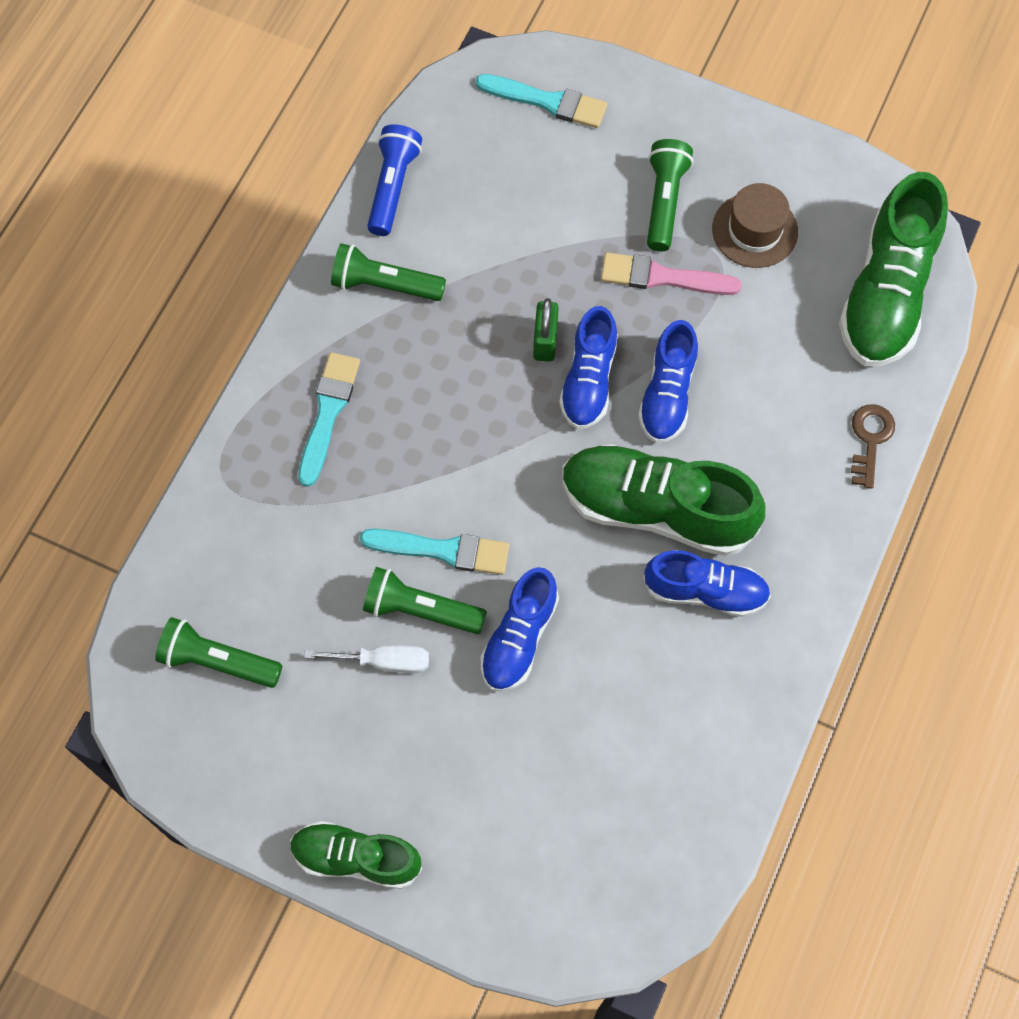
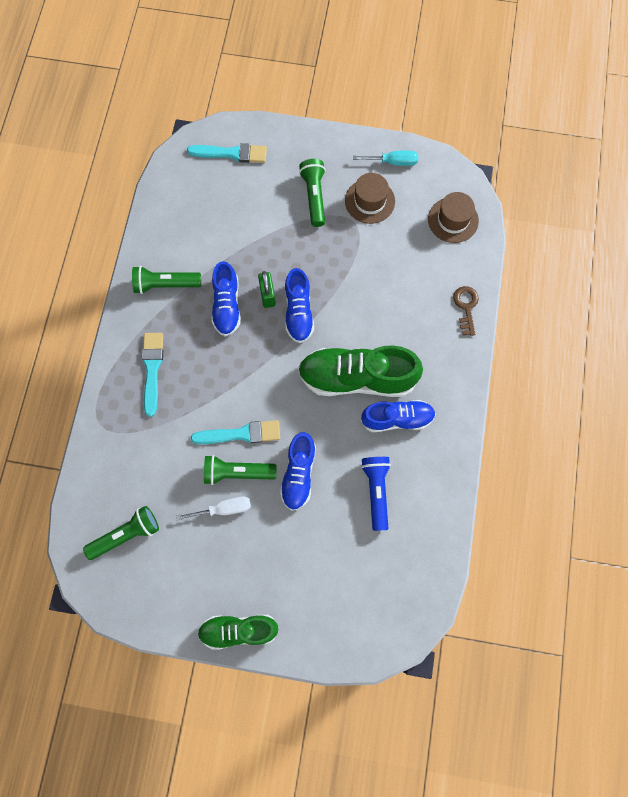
camera: 15 degrees left, 5 degrees up
(218, 661) = (126, 535): green flashlight -> green flashlight turned 150 degrees clockwise
(393, 187) = (155, 225): blue flashlight -> blue flashlight (376, 491)
(662, 277) = (325, 241): pink brush -> none
(667, 394) = (345, 309): blue shoe -> blue shoe (227, 305)
(810, 176) = (393, 162): none -> turquoise screwdriver
(886, 293) = (453, 220): green shoe -> brown hat

